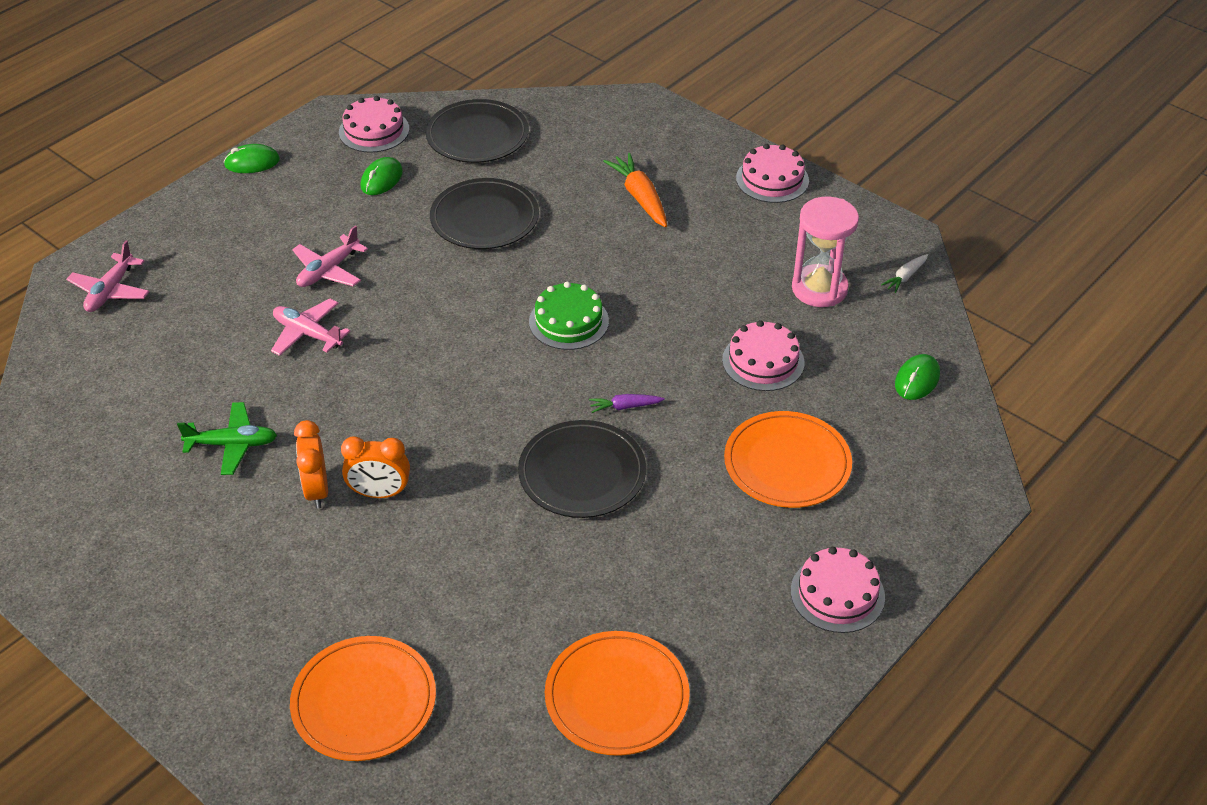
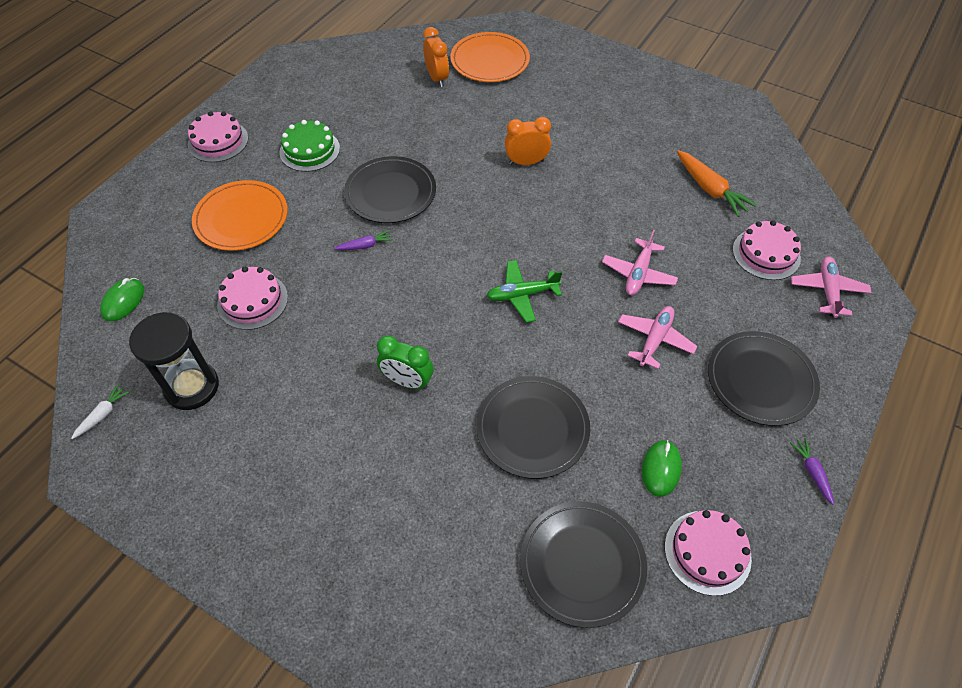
camera: 170 degrees right, 10 degrees up
(232, 444) = (643, 180): green plane -> green plane (522, 295)
(245, 227) = (761, 380): none -> black plate
(252, 162) = (812, 472): green mouse -> purple carrot
(307, 334) = (638, 273): pink plane -> pink plane turned 90 degrees clockwise
(316, 490) = (569, 159): orange clock -> orange clock (437, 78)
(568, 321) = (423, 317): green cake -> green cake (309, 150)
(597, 267) = (407, 381): none -> green clock
(617, 696) = (352, 78): orange plate -> none
(640, 198) = (374, 486): orange carrot -> orange carrot (709, 189)
(772, 179) = (223, 542): pink cake -> pink cake (766, 254)
(819, 288) = (192, 387): pink hourglass -> black hourglass

